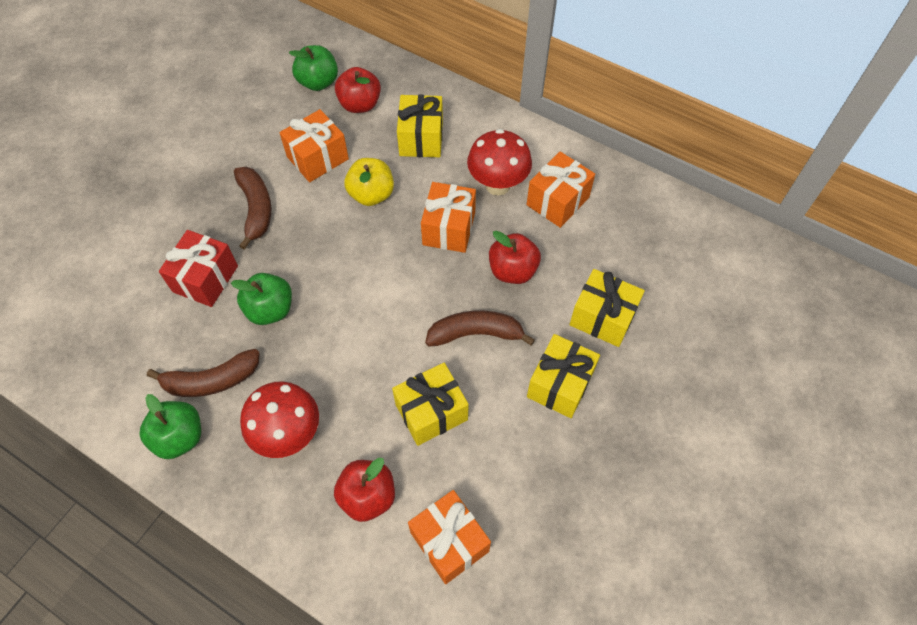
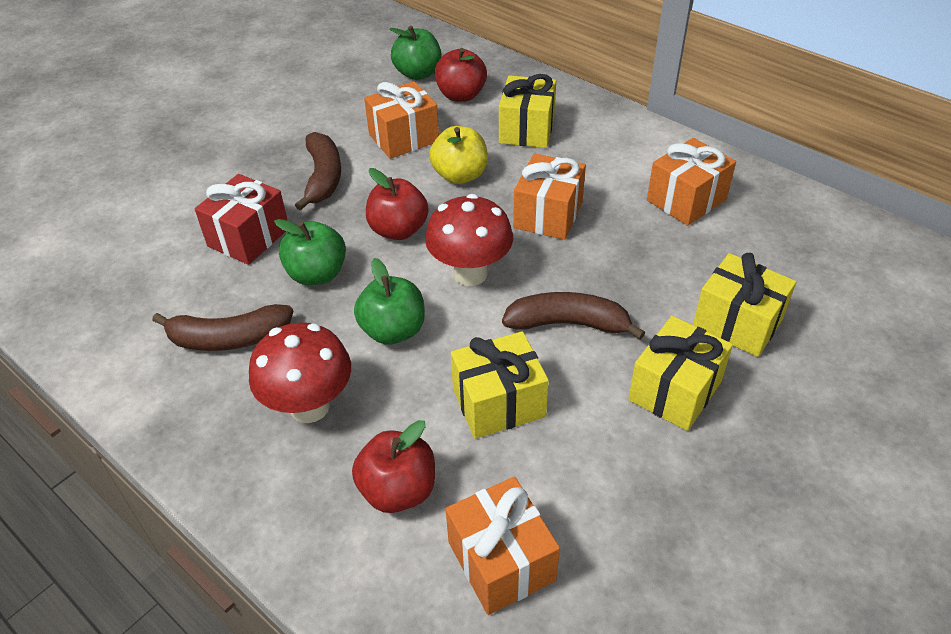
camera: 10 degrees right, 15 degrees down
(179, 437) = (174, 394): green apple -> green apple (393, 330)
(497, 185) = (613, 179): red mushroom -> red mushroom (470, 274)
(512, 270) = (623, 263): red apple -> red apple (398, 230)

